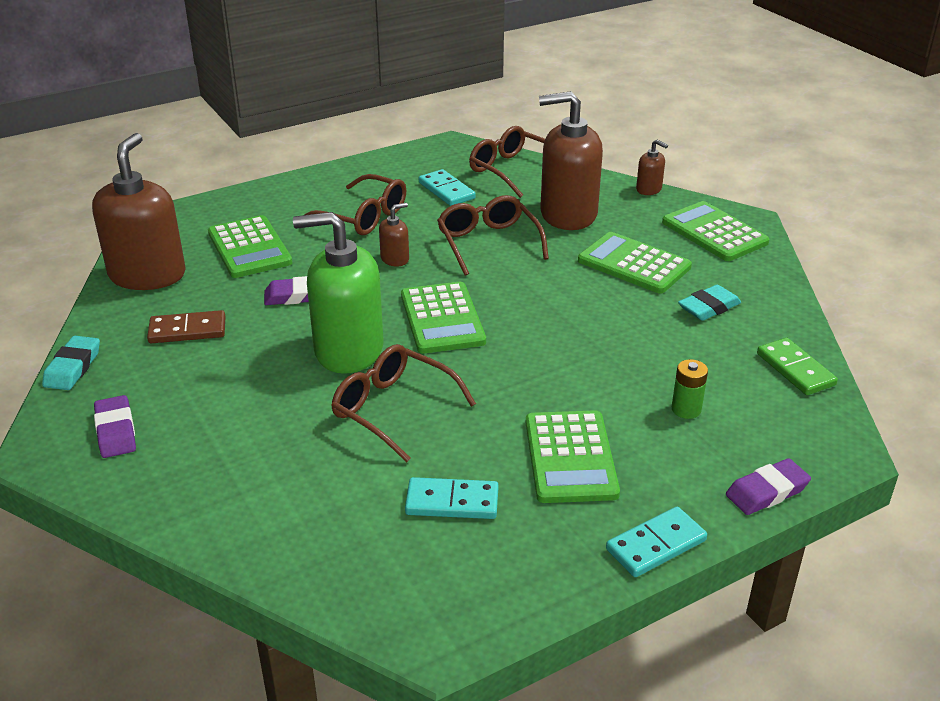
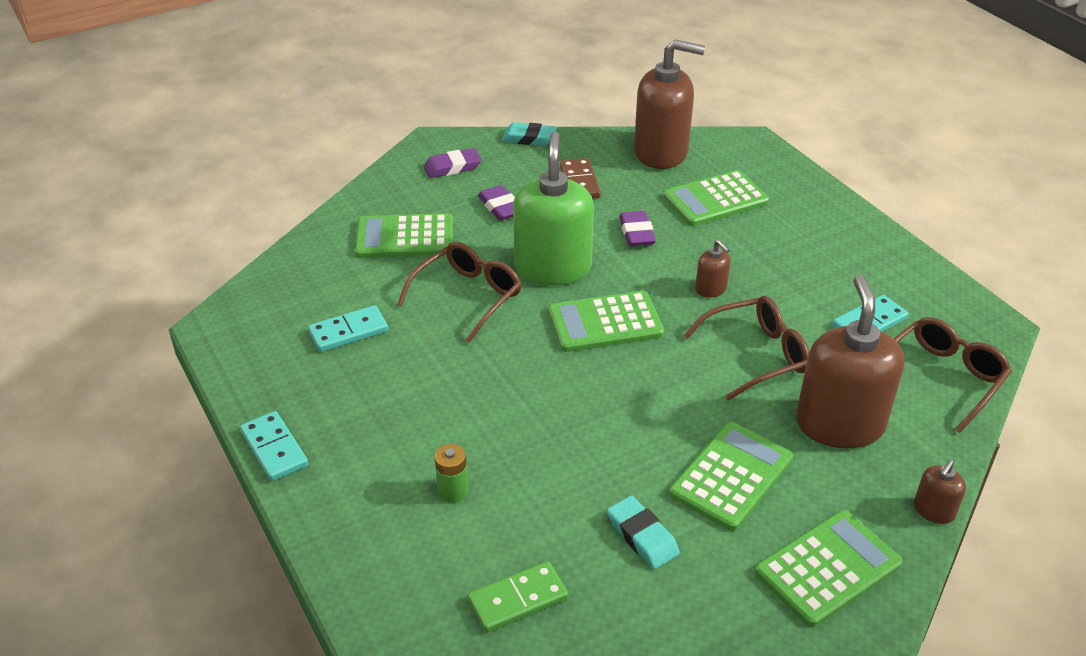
camera: 90 degrees right, 5 degrees up
(363, 217) = (791, 264): brown glasses -> none
(452, 502) = (348, 331): turquoise domino -> turquoise domino turned 60 degrees clockwise
(570, 457) = (392, 402): green calculator -> green calculator (404, 237)
(766, 491) = (324, 536): purple eraser -> purple eraser (500, 207)

